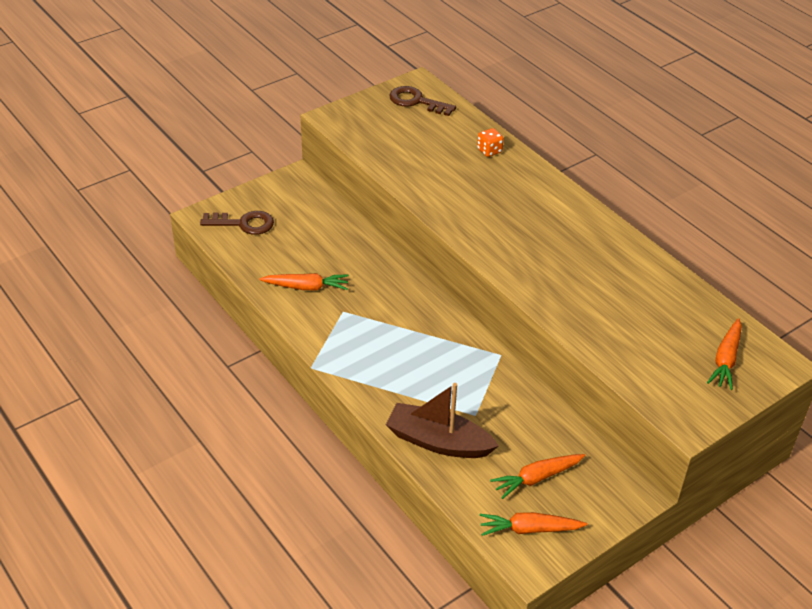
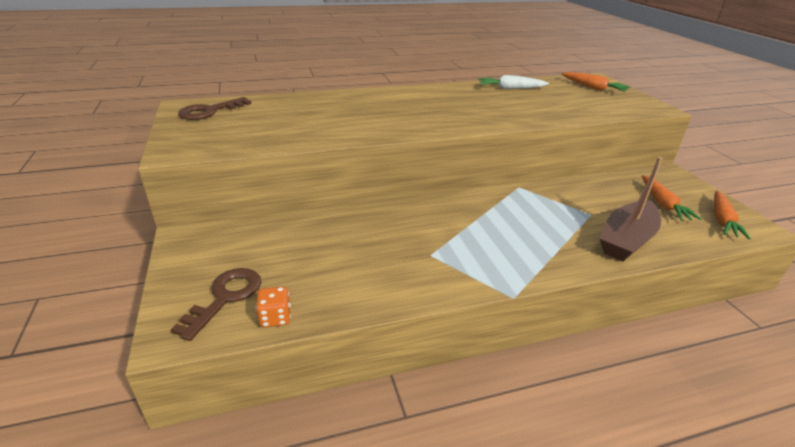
camera: 70 degrees left, 10 degrees down
(306, 287) = (378, 271): orange carrot -> none
(489, 151) = (317, 101): orange dice -> orange dice (275, 318)
(652, 281) = (510, 88): none -> white carrot

